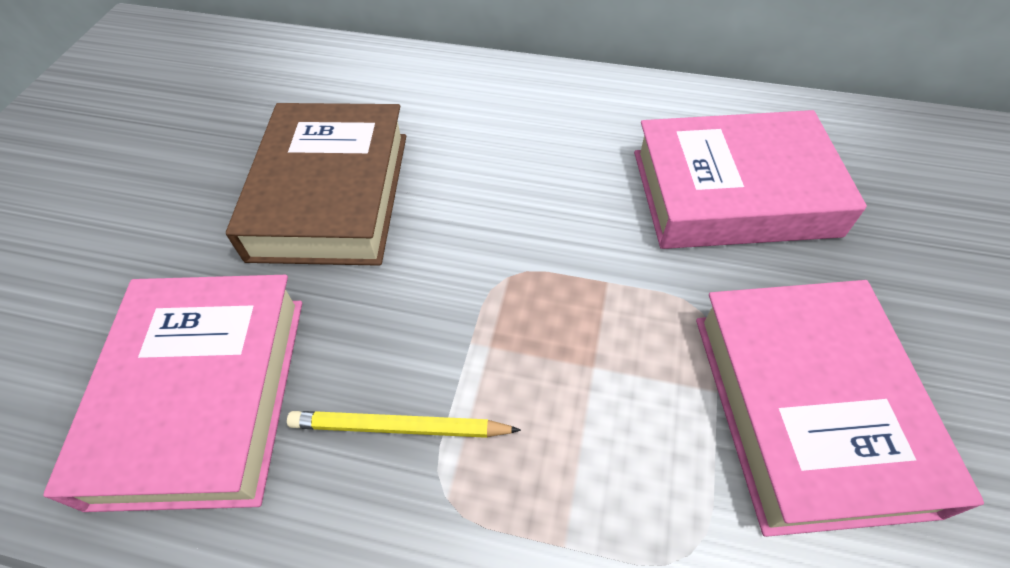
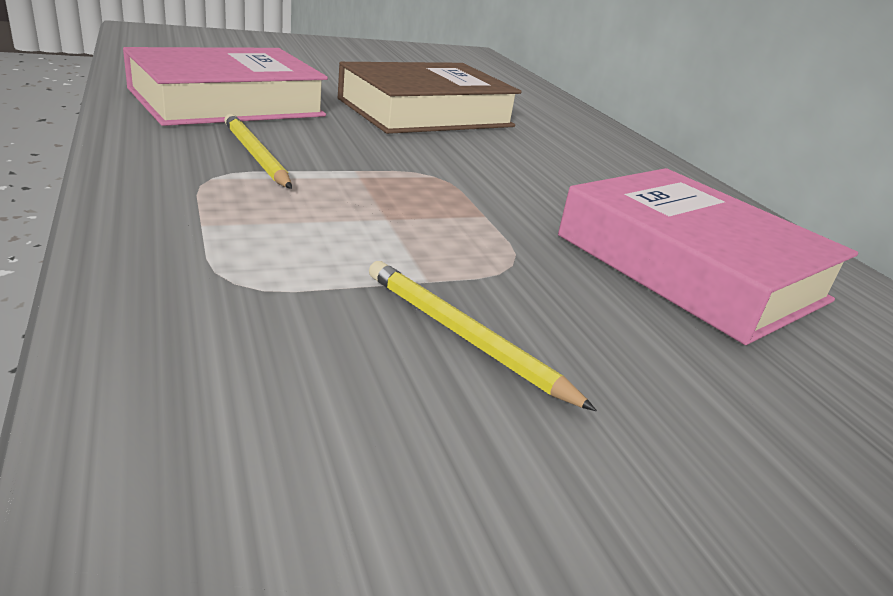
camera: 50 degrees right, 25 degrees down
(807, 409) = (464, 336): pink book -> yellow pencil

